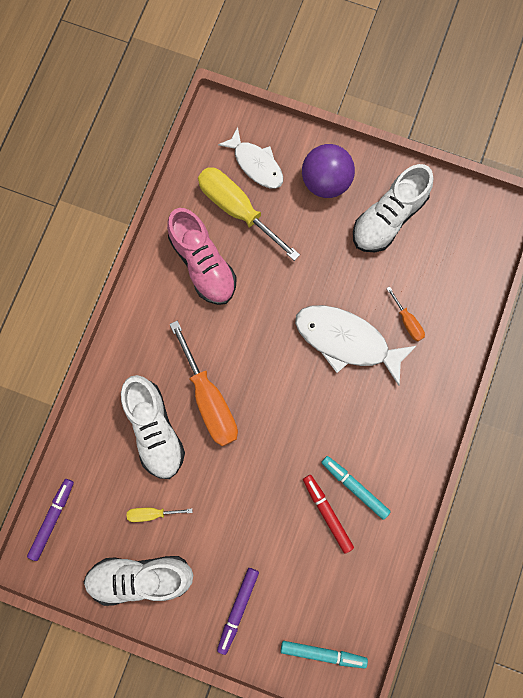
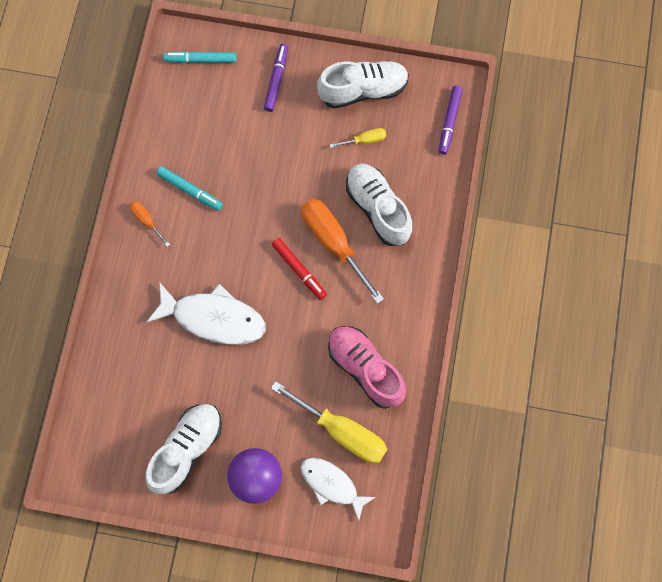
camera: 170 degrees right, 5 degrees down
(327, 513) = (211, 165): red marker -> red marker (299, 270)
(407, 321) = (157, 347): orange screwdriver -> orange screwdriver (147, 221)

